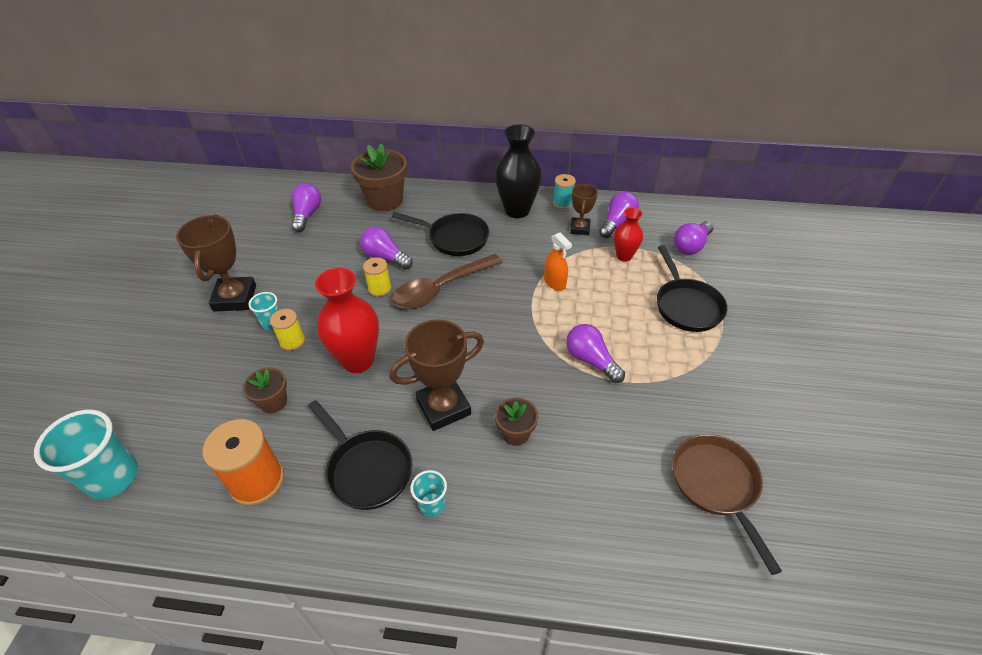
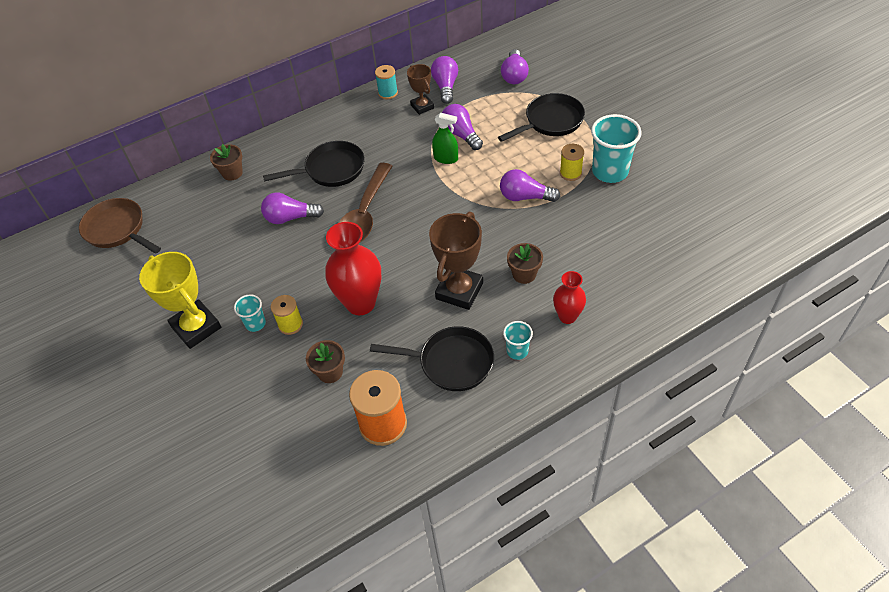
camera: 35 degrees left, 5 degrees up
(113, 478) = (268, 503): turquoise cup -> turquoise cup (610, 172)
(235, 298) = (196, 327): brown trophy -> yellow trophy
(307, 215) = (173, 225): purple light bulb -> purple light bulb (461, 134)
(380, 288) = (315, 243): yellow spool -> yellow spool (570, 173)
(385, 200) = (232, 173): brown flower pot -> brown flower pot, size x0.55
(517, 210) = (357, 119): black vase -> none
(555, 283) = (446, 158): orange spray bottle -> green spray bottle
(624, 256) = (475, 110): red vase -> red vase (567, 316)
(686, 306) = (551, 121): black pan -> black pan turned 75 degrees counterclockwise
(716, 485) = (667, 223): brown pan -> brown pan (118, 229)

